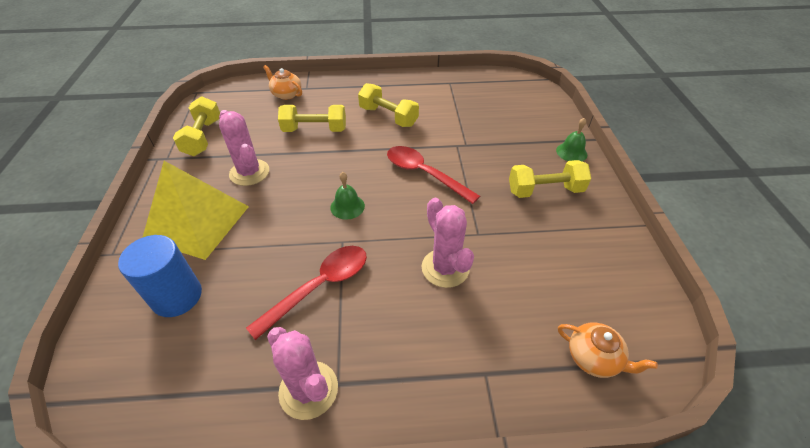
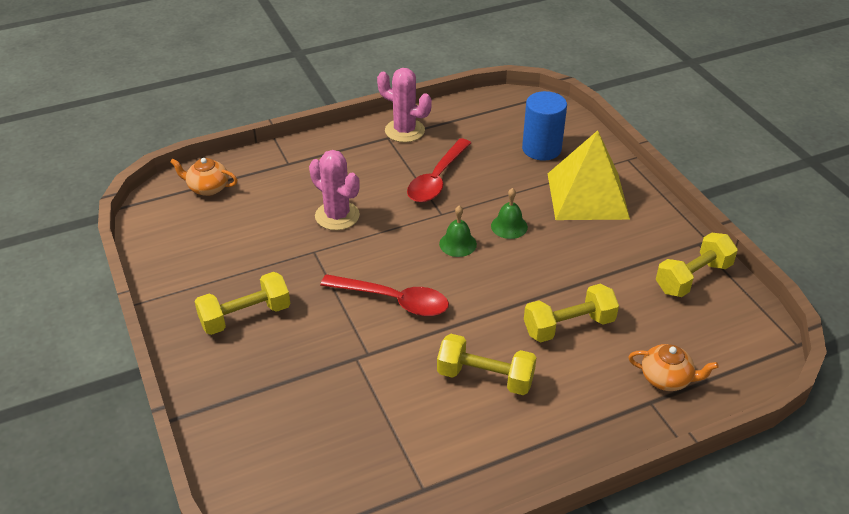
camera: 160 degrees right, 5 degrees down
(203, 137) = (692, 278): yellow dumbbell -> yellow dumbbell turned 75 degrees clockwise
(249, 172) = (590, 251): pink cactus -> none
(571, 152) = (208, 384): green bell -> green bell (509, 226)

